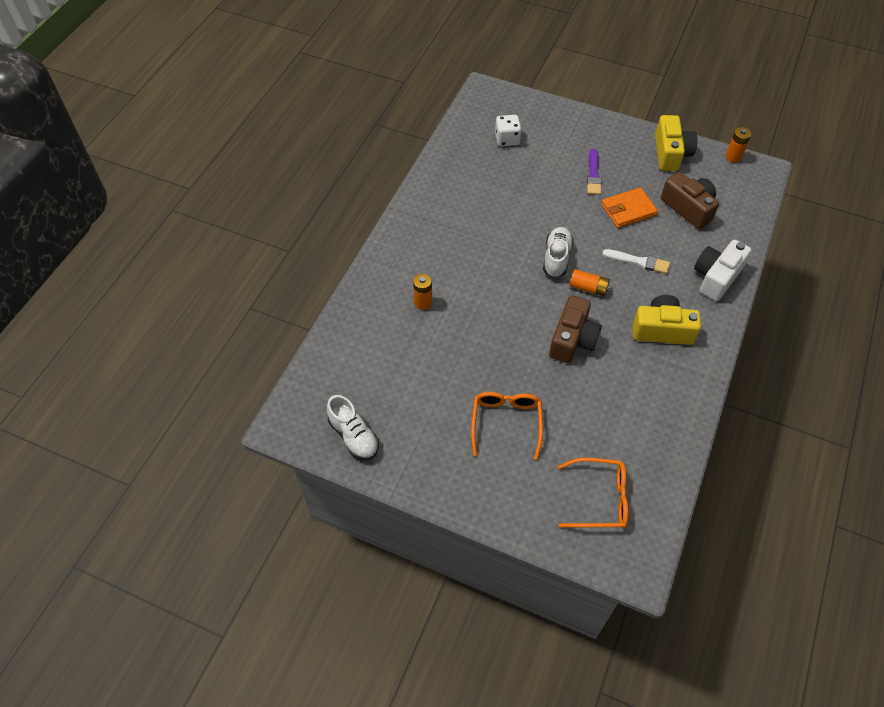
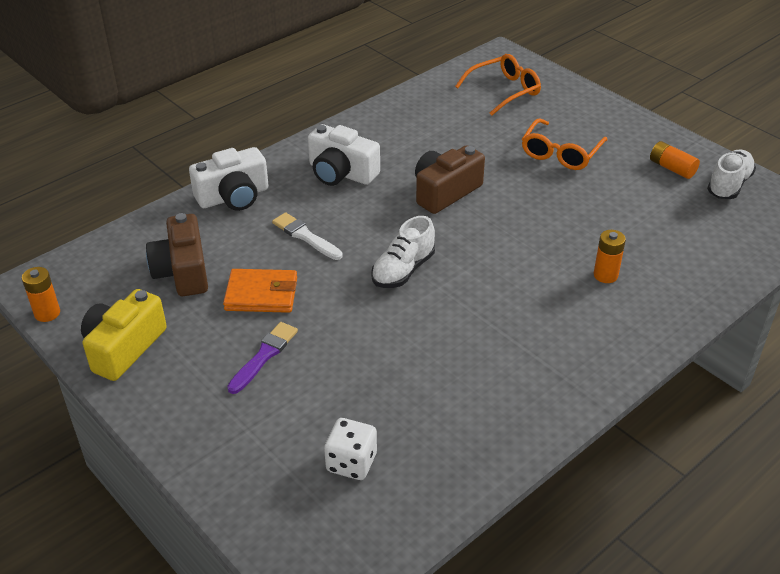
camera: 155 degrees left, 15 degrees down
(354, 436) = (728, 185): white shoe -> white shoe turned 45 degrees clockwise
(588, 288) = (389, 230): orange battery -> orange battery (672, 168)
(599, 499) = (504, 91): orange glasses -> orange glasses turned 120 degrees clockwise
(662, 330) = (341, 173): yellow camera -> white camera

